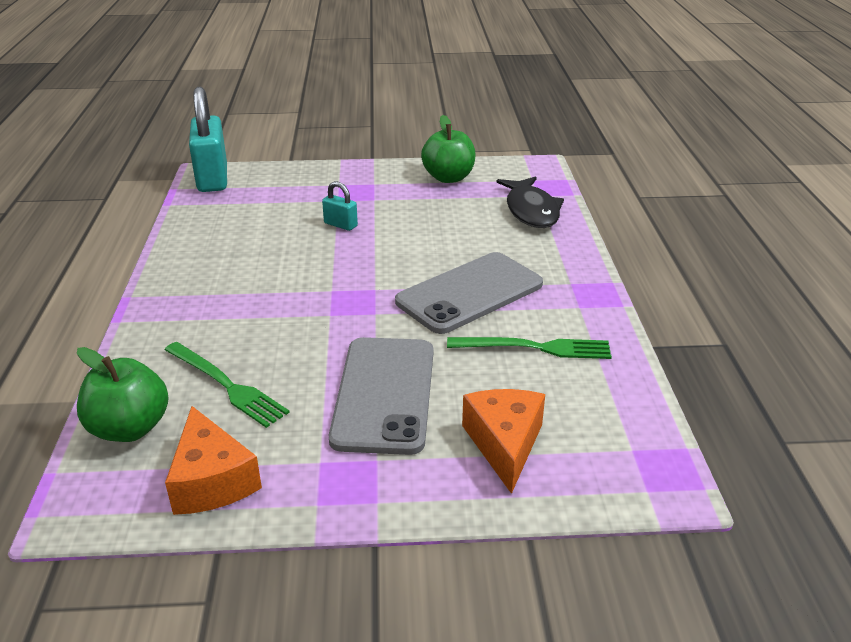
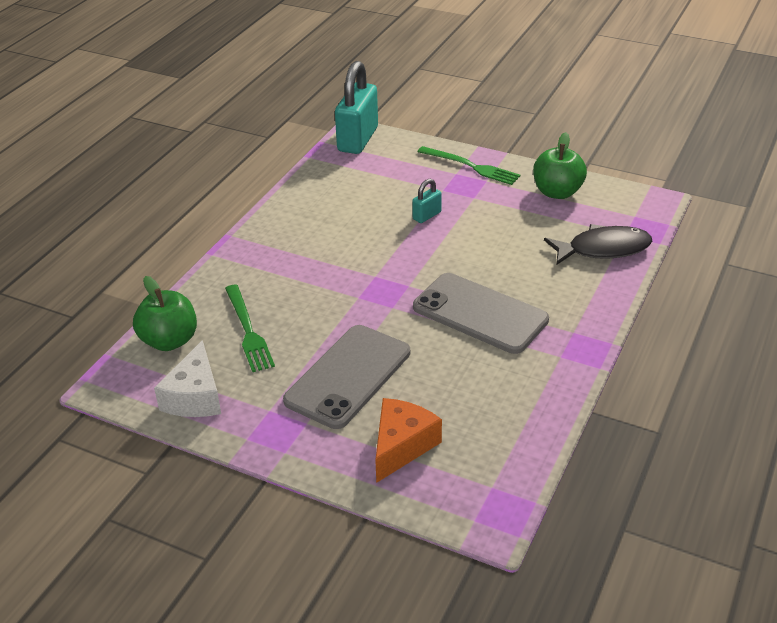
camera: 30 degrees right, 5 degrees up
(212, 480) = (195, 396): orange cheese -> white cheese
(340, 225) = (427, 216): turquoise padlock -> turquoise padlock turned 75 degrees clockwise
(469, 293) = (480, 313): grey phone -> grey phone turned 45 degrees clockwise
(531, 211) = (603, 249): black fish -> black fish turned 120 degrees counterclockwise
(535, 348) = (491, 379): green fork -> green fork (471, 166)

